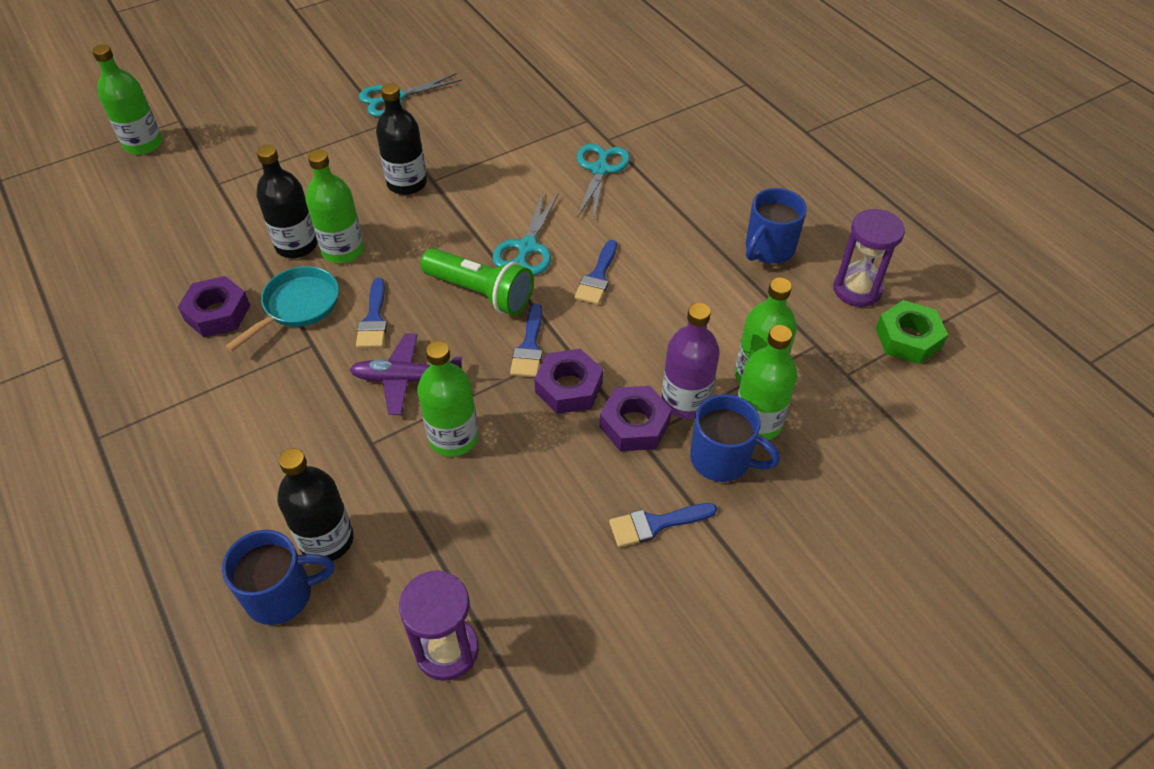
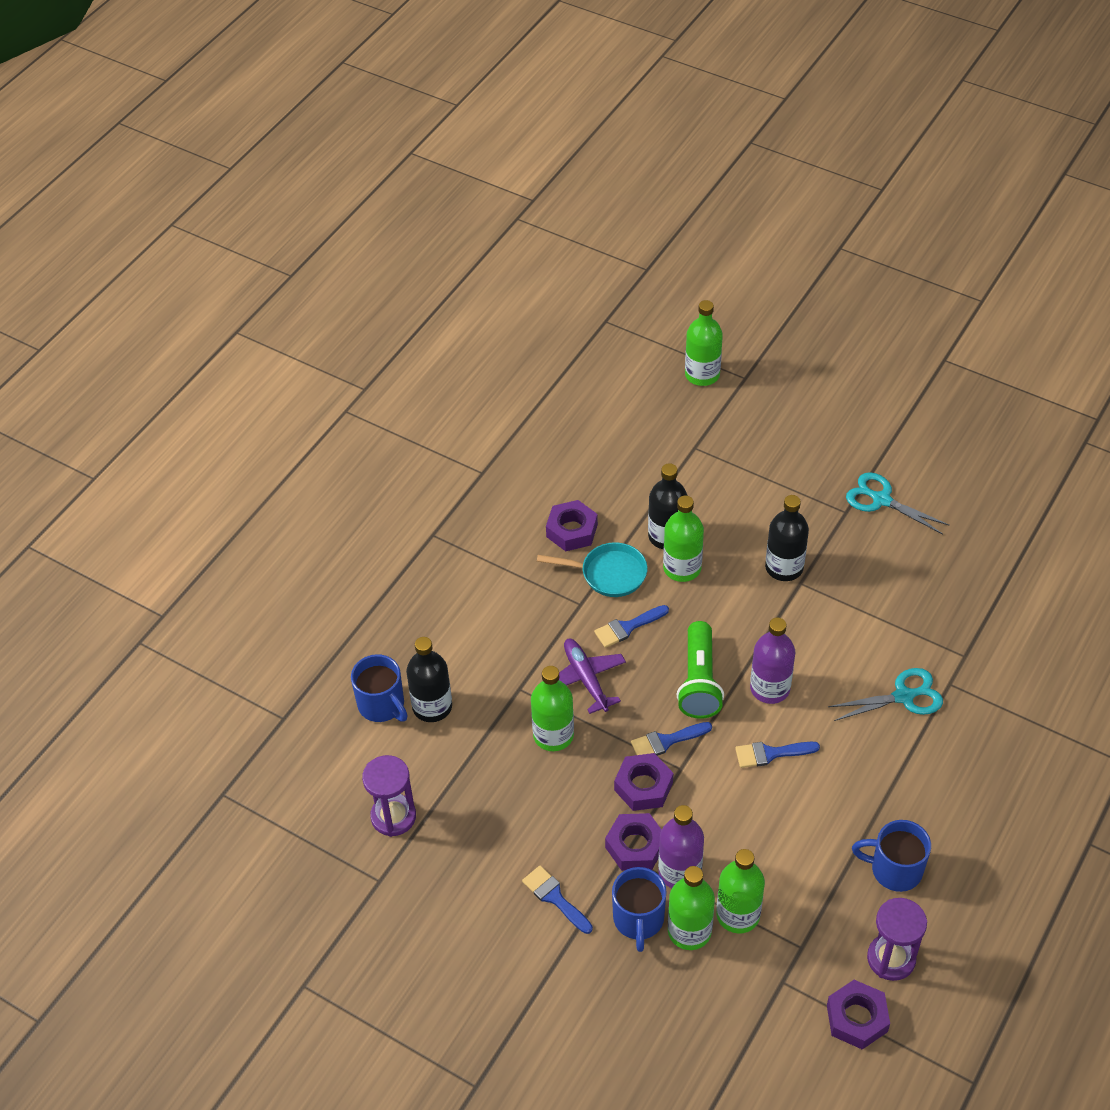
camera: 65 degrees right, 0 degrees up
(527, 247) = (770, 688): turquoise scissors -> purple bottle
(908, 338) = (857, 1018): green nut -> purple nut

